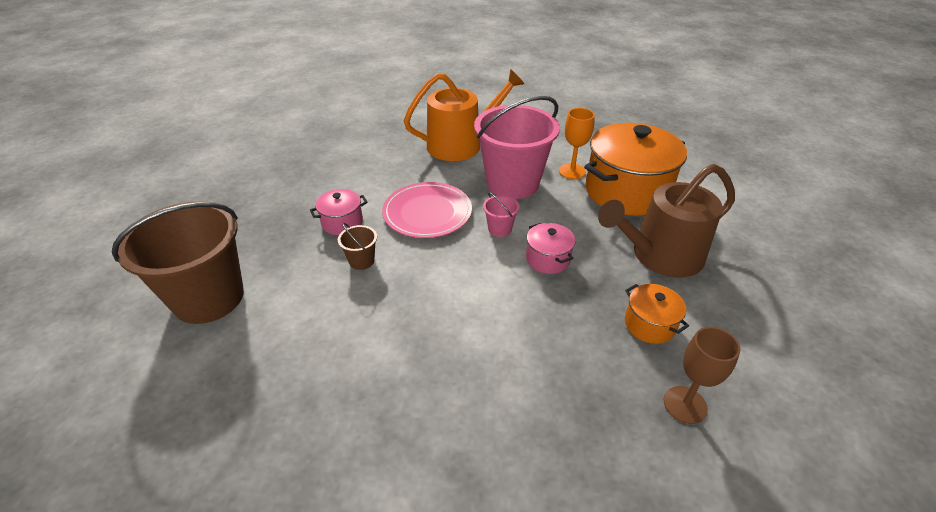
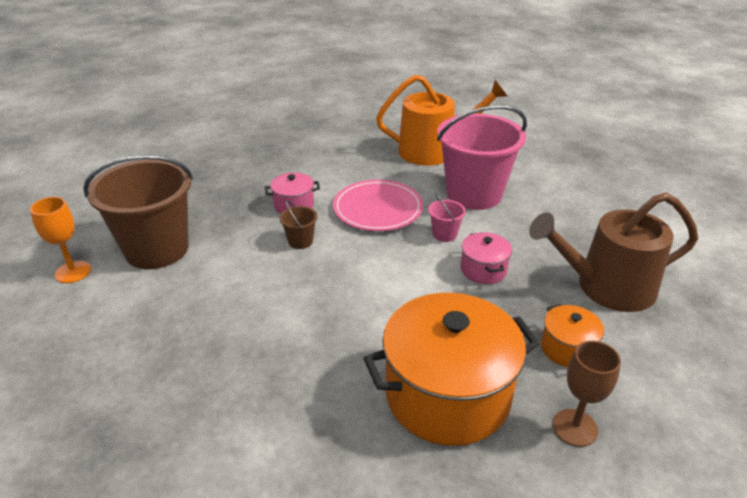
camera: 15 degrees right, 5 degrees down
(572, 171) = (542, 192): orange goblet -> orange goblet (73, 272)
(626, 191) = (594, 220): orange pot -> orange pot (447, 395)

